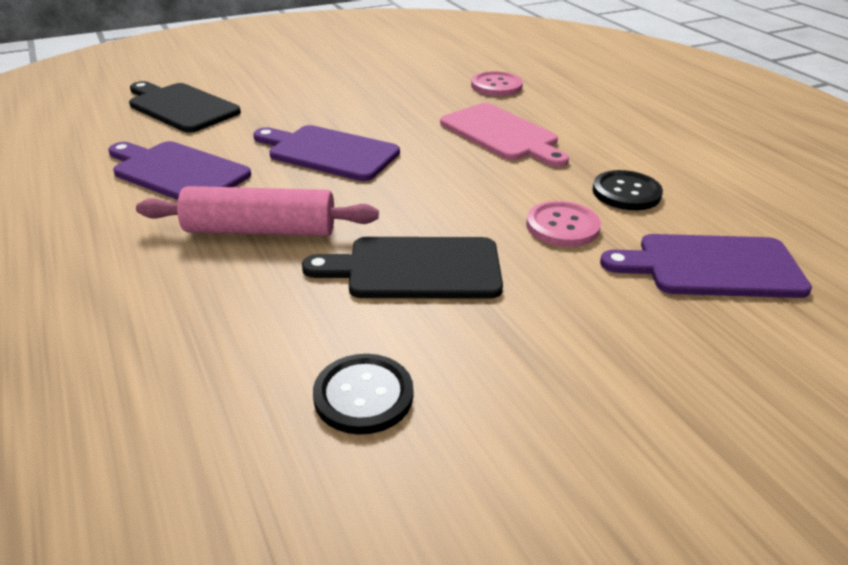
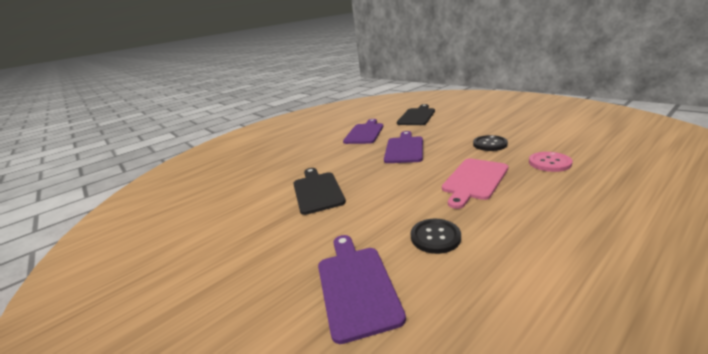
camera: 80 degrees right, 10 degrees down
(260, 230) = (332, 157): pink rolling pin -> none
(363, 395) = (238, 201): black button -> black button (490, 144)
(562, 226) = (375, 220): pink button -> none

